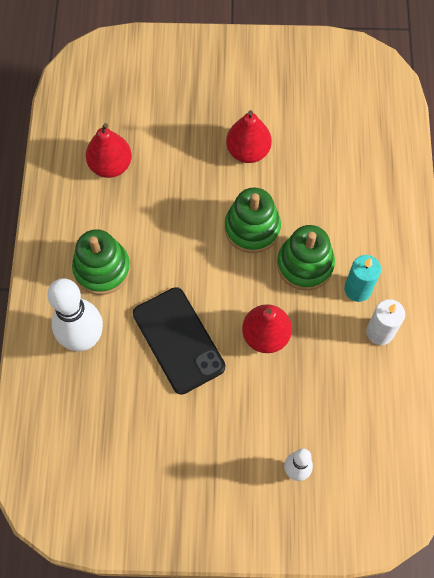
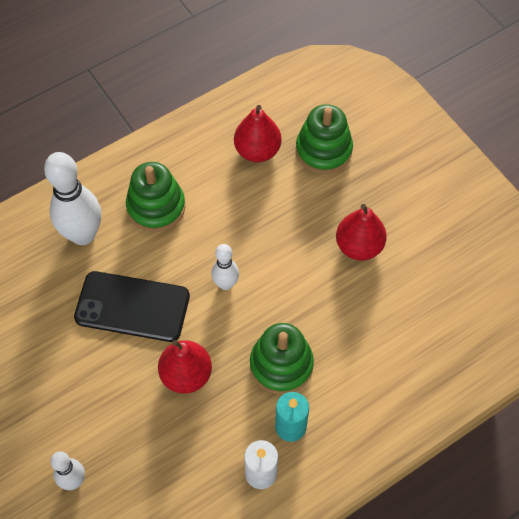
camera: 55 degrees right, 5 degrees down
(178, 340) = (132, 307): black phone -> black phone turned 75 degrees clockwise
(210, 261) = (226, 284): none -> white bowling pin
(252, 228) = (284, 298): green stacking toy -> green stacking toy (323, 150)

